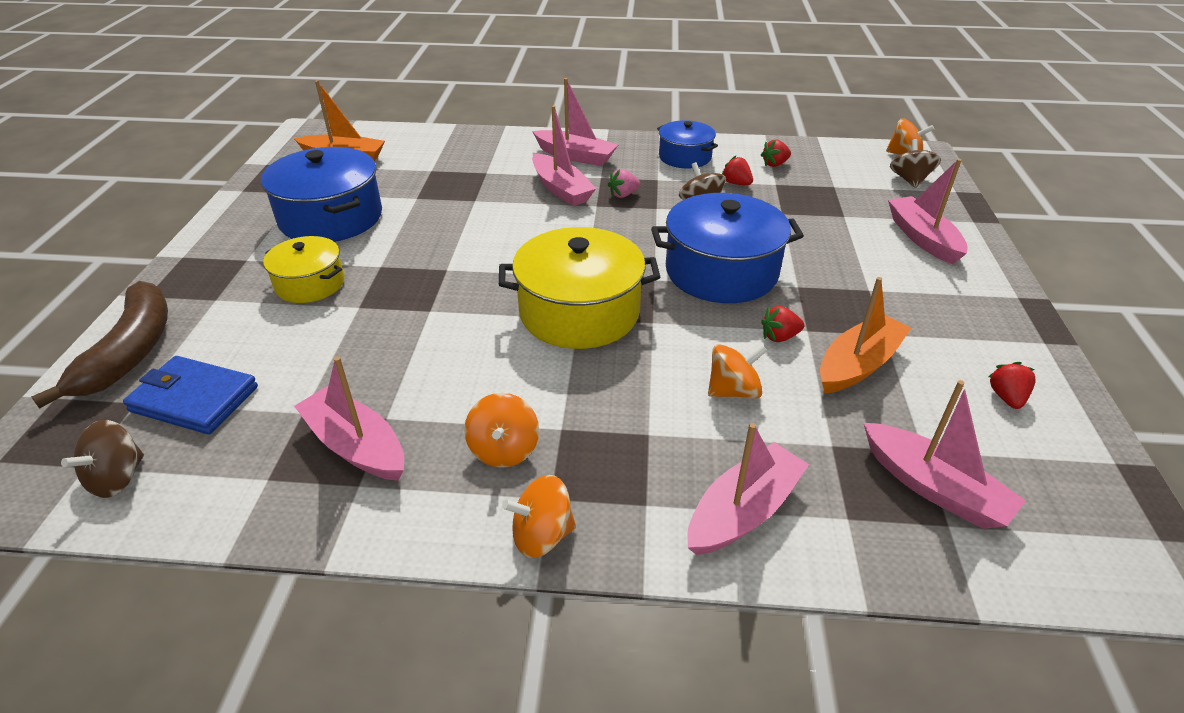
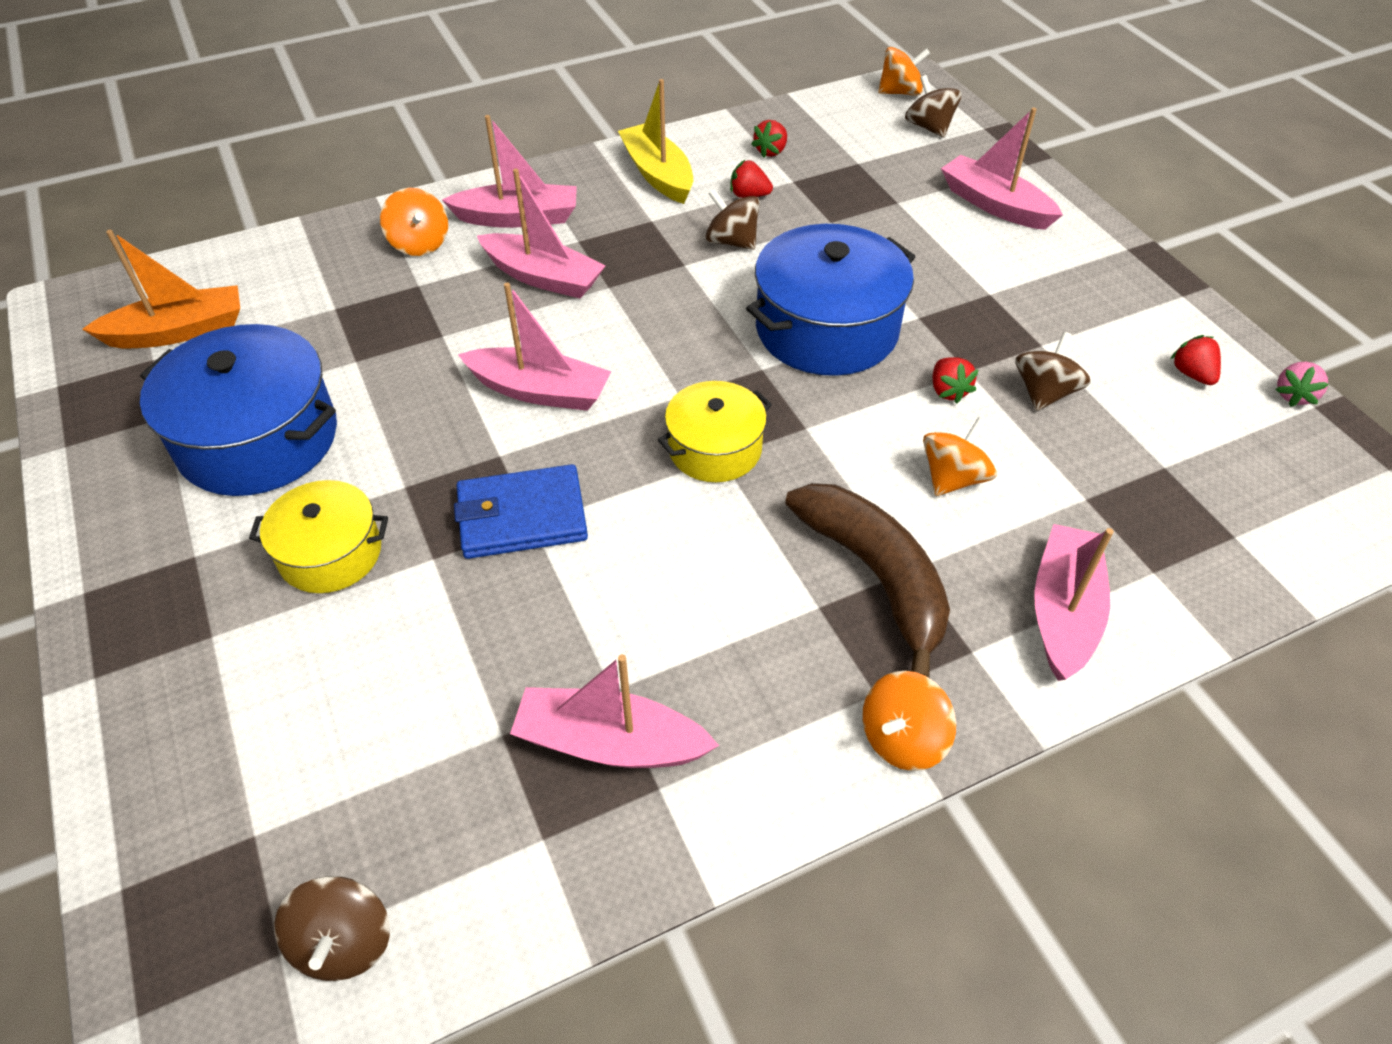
camera: 30 degrees left, 10 degrees up
(130, 351) = (164, 769): brown banana -> brown banana (875, 576)
(194, 399) = (336, 788): blue wallet -> blue wallet (522, 517)
(504, 449) = (780, 662): orange spinning top -> orange spinning top (419, 243)
(579, 312) = (715, 449): yellow pot -> yellow pot, size x0.59
(623, 195) = (629, 258): pink strawberry -> pink strawberry (1293, 395)
(685, 157) = (658, 174): blue pot -> yellow boat
(779, 337) = (948, 391): red strawberry -> red strawberry turned 60 degrees counterclockwise
(858, 364) = (1044, 393): orange boat -> brown spinning top
(933, 487) = (1199, 503): pink boat -> pink boat (540, 391)

